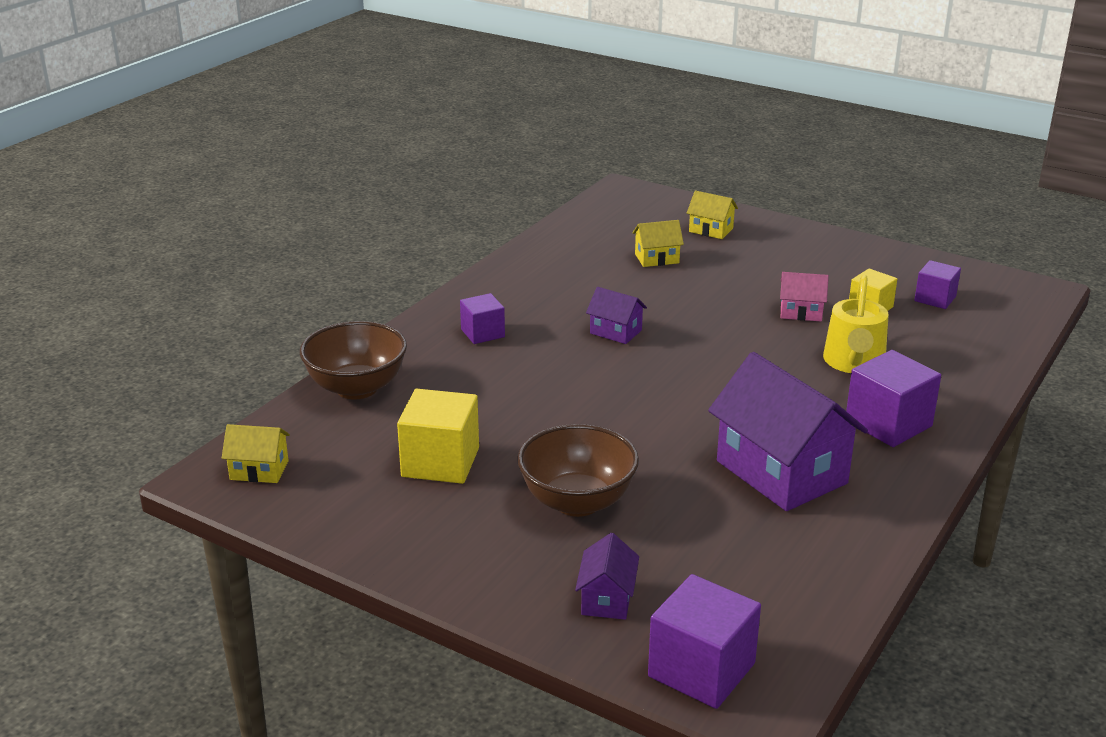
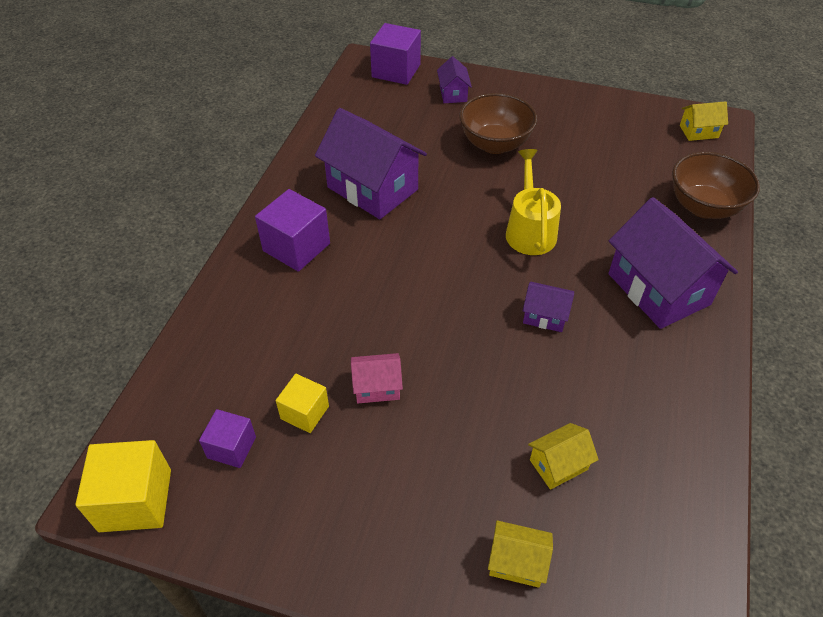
camera: 165 degrees right, 20 degrees up
(440, 462) = (595, 156): yellow cube -> yellow cube (135, 500)
(482, 333) = (658, 289): purple cube -> purple house
(854, 363) = (323, 316): yellow watering can -> yellow watering can (529, 230)

